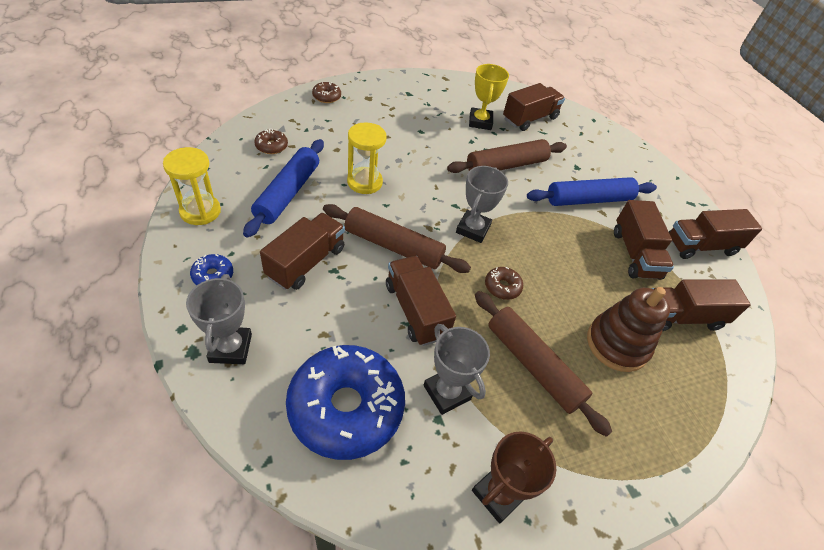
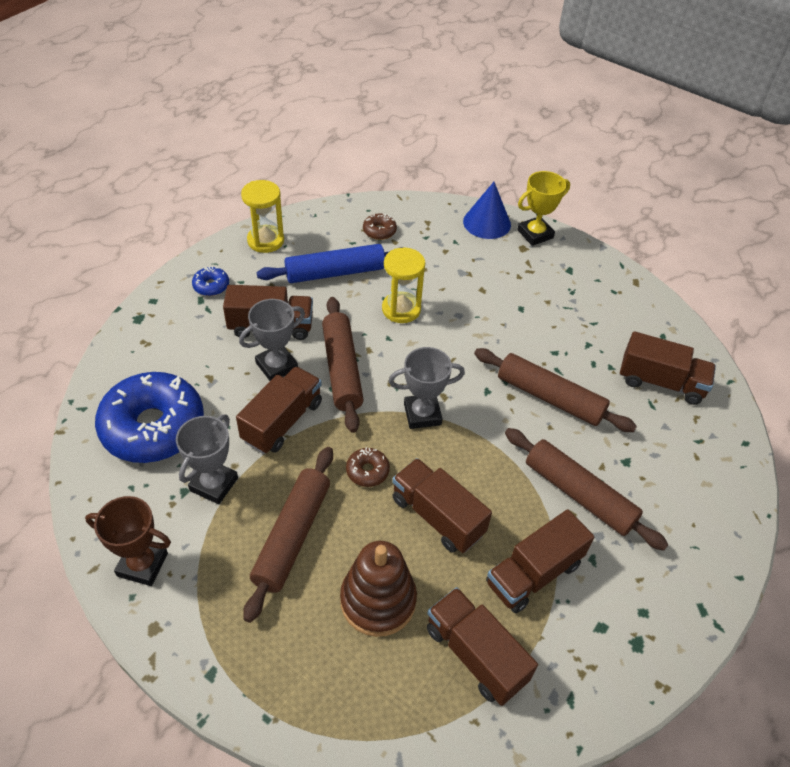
camera: 60 degrees right, 0 degrees up
(230, 348) = (156, 334): grey trophy -> grey trophy (276, 366)
(326, 97) = (487, 223): brown donut -> blue cone
(480, 122) = (597, 344): yellow trophy -> yellow trophy (535, 234)
(588, 199) = (579, 494): blue rolling pin -> brown rolling pin
(701, 246) = (625, 644): brown truck -> brown truck (437, 516)

